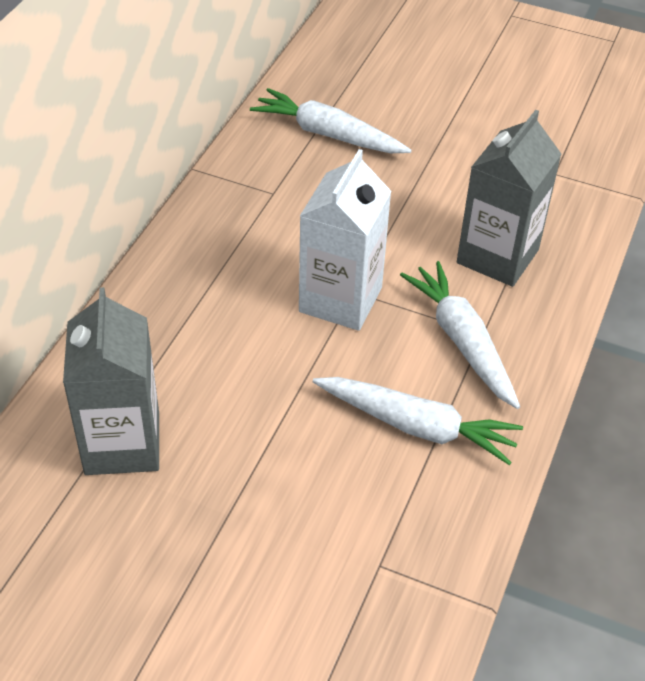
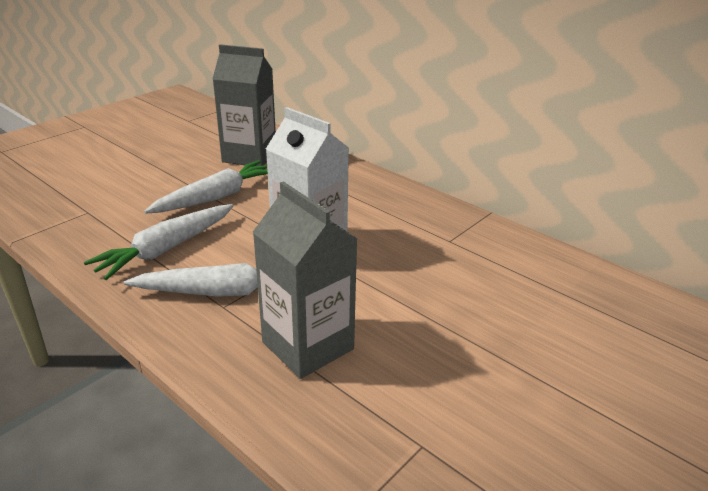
camera: 110 degrees right, 15 degrees down
(329, 134) = (528, 286): white carrot -> white carrot (215, 197)

